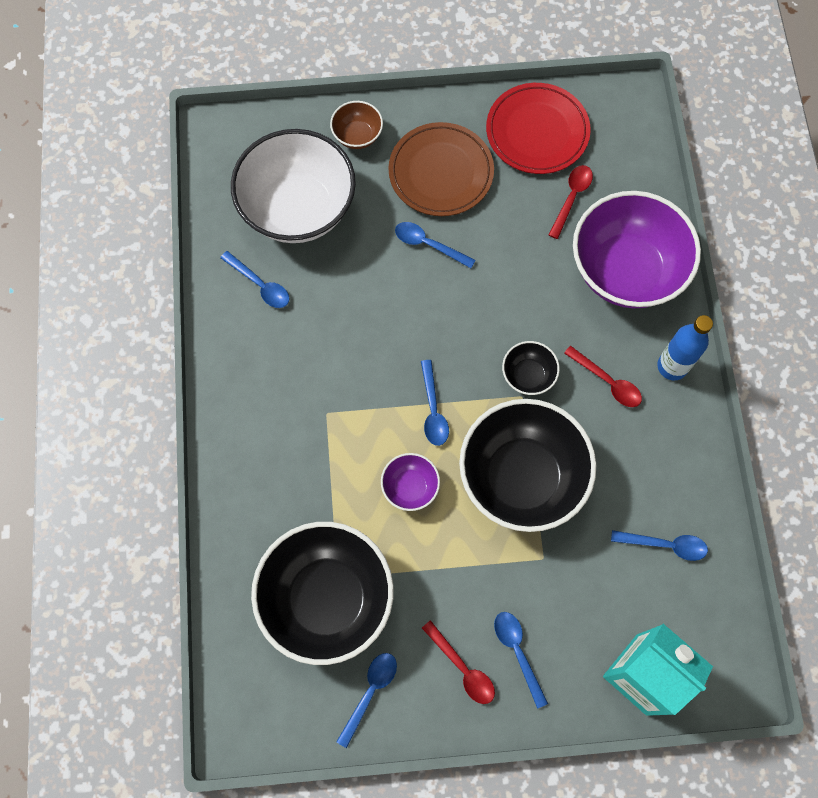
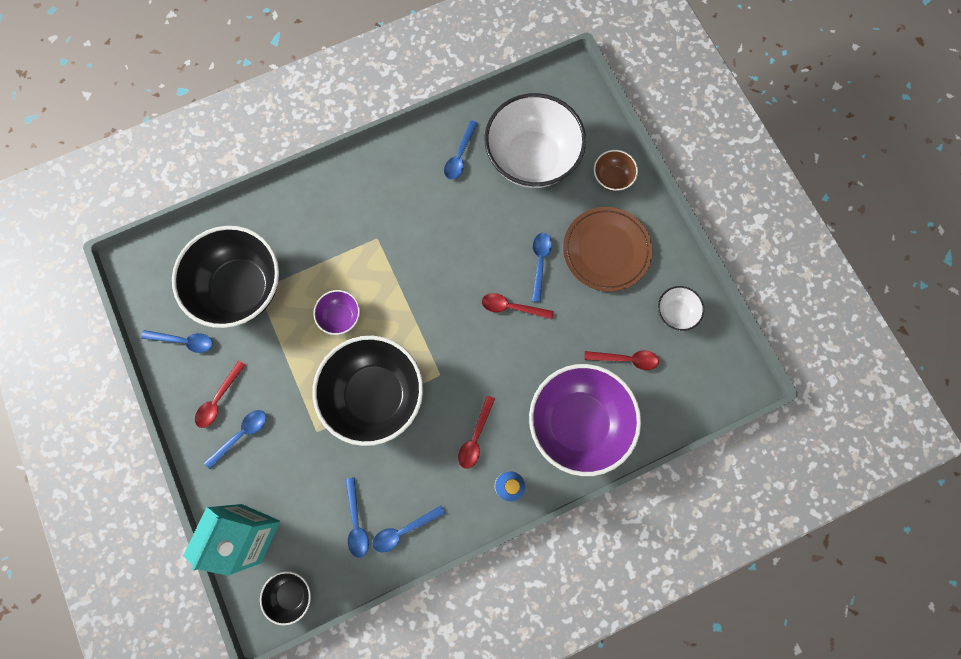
camera: 70 degrees right, 5 degrees up
(433, 410) = (405, 312): blue spoon -> blue spoon (403, 530)
(470, 292) = (512, 307): none -> red spoon
(528, 375) = (458, 374): black bowl -> black bowl (291, 594)
(537, 132) = (675, 313): red plate -> white bowl

